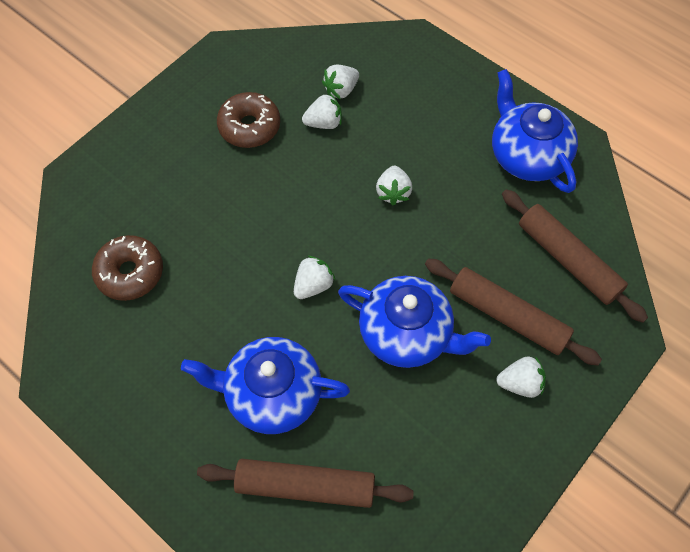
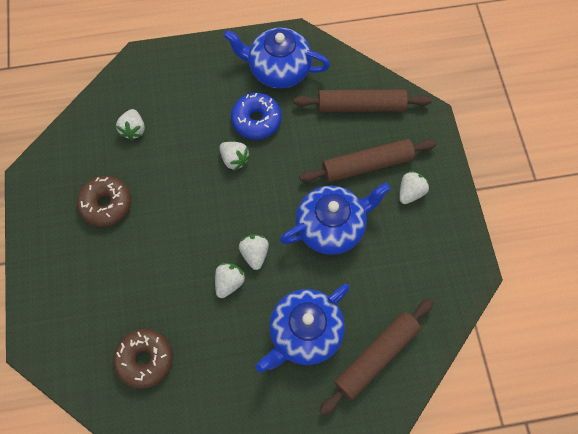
camera: 50 degrees left, 5 degrees up
(324, 123) = (148, 159): white strawberry -> white strawberry (229, 282)
(453, 179) = (256, 120): none -> blue donut

